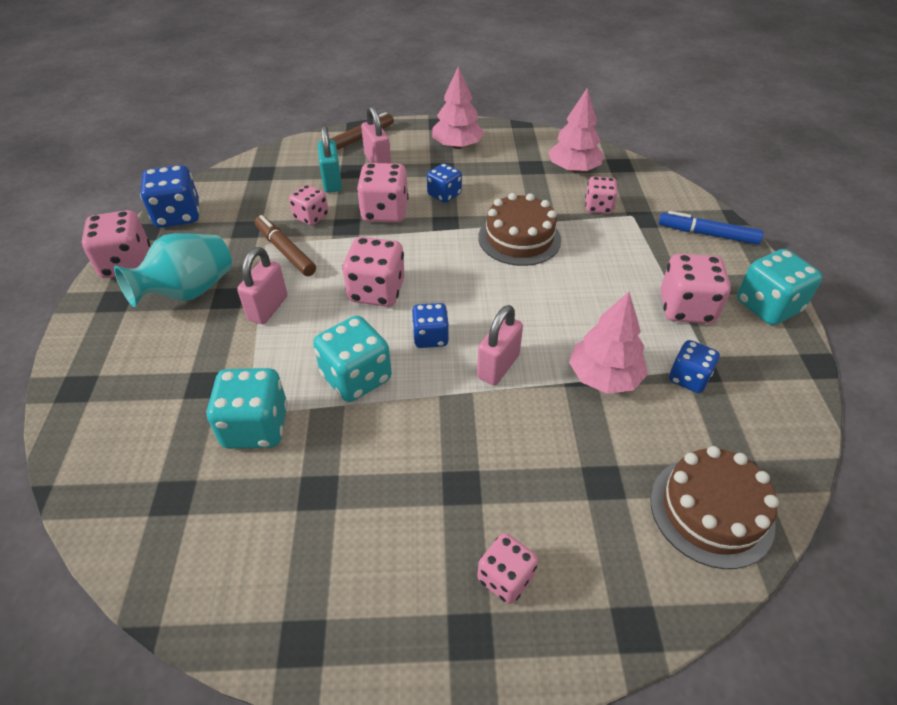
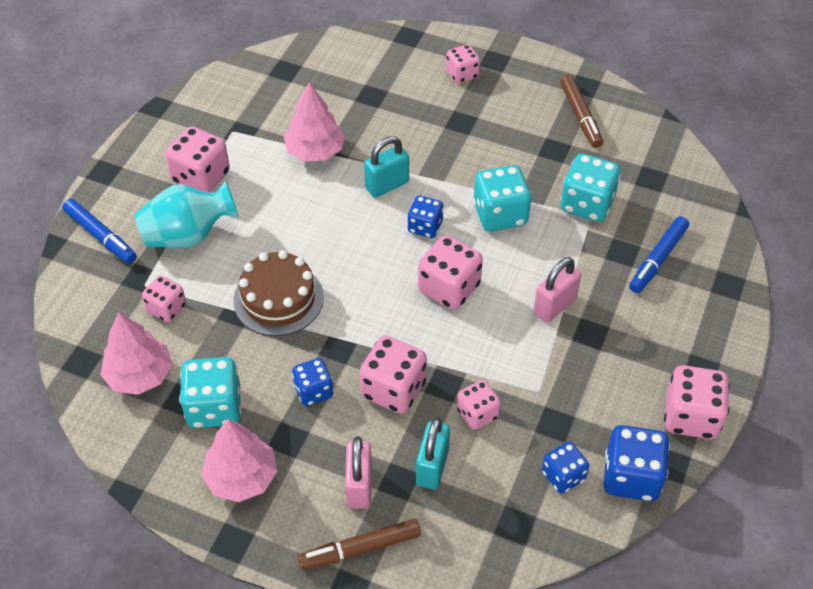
camera: 155 degrees left, 5 degrees up
(160, 389) = (658, 259): none -> blue marker
(189, 292) = (627, 353): turquoise vase -> turquoise vase (188, 235)
(285, 251) = (520, 372): brown marker -> brown marker (580, 116)
(498, 366) = (387, 185): pink padlock -> turquoise padlock
(688, 378) = (257, 130): blue dice -> blue dice (563, 476)
(711, 511) = (322, 62): brown cake -> none
(767, 306) = (137, 156): turquoise dice -> turquoise dice (214, 407)

